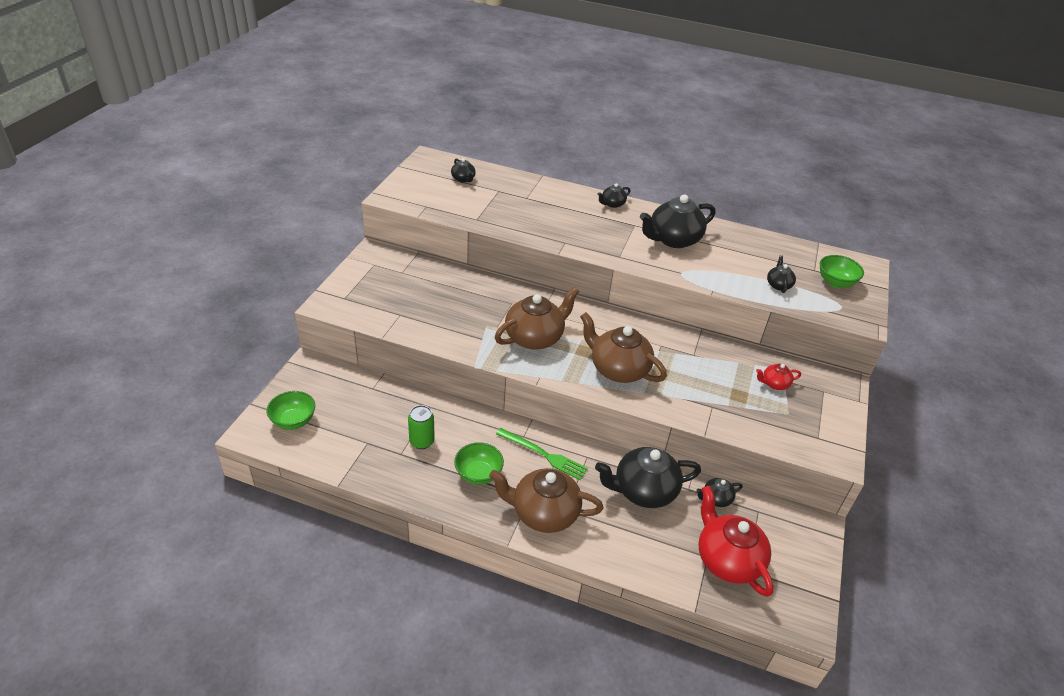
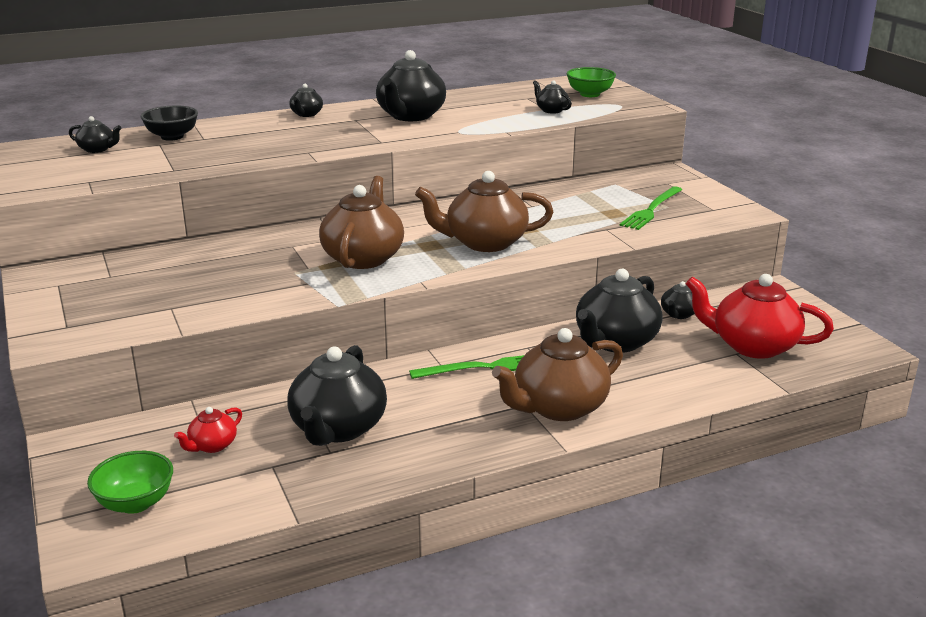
camera: 40 degrees left, 15 degrees down
(422, 441) = (338, 429): green can -> black teapot
(478, 474) = (445, 418): green bowl -> none
(513, 187) = (172, 137): none -> black bowl
(770, 409) = (651, 210): none -> green fork
(774, 384) = (626, 194): red teapot -> red teapot (212, 446)

